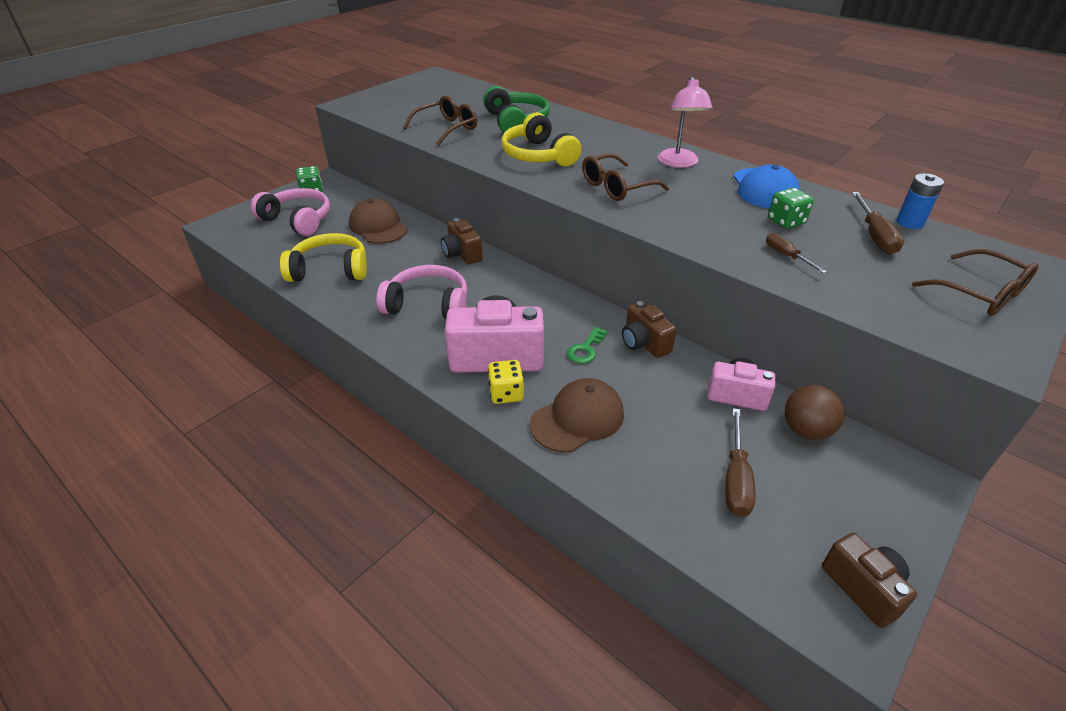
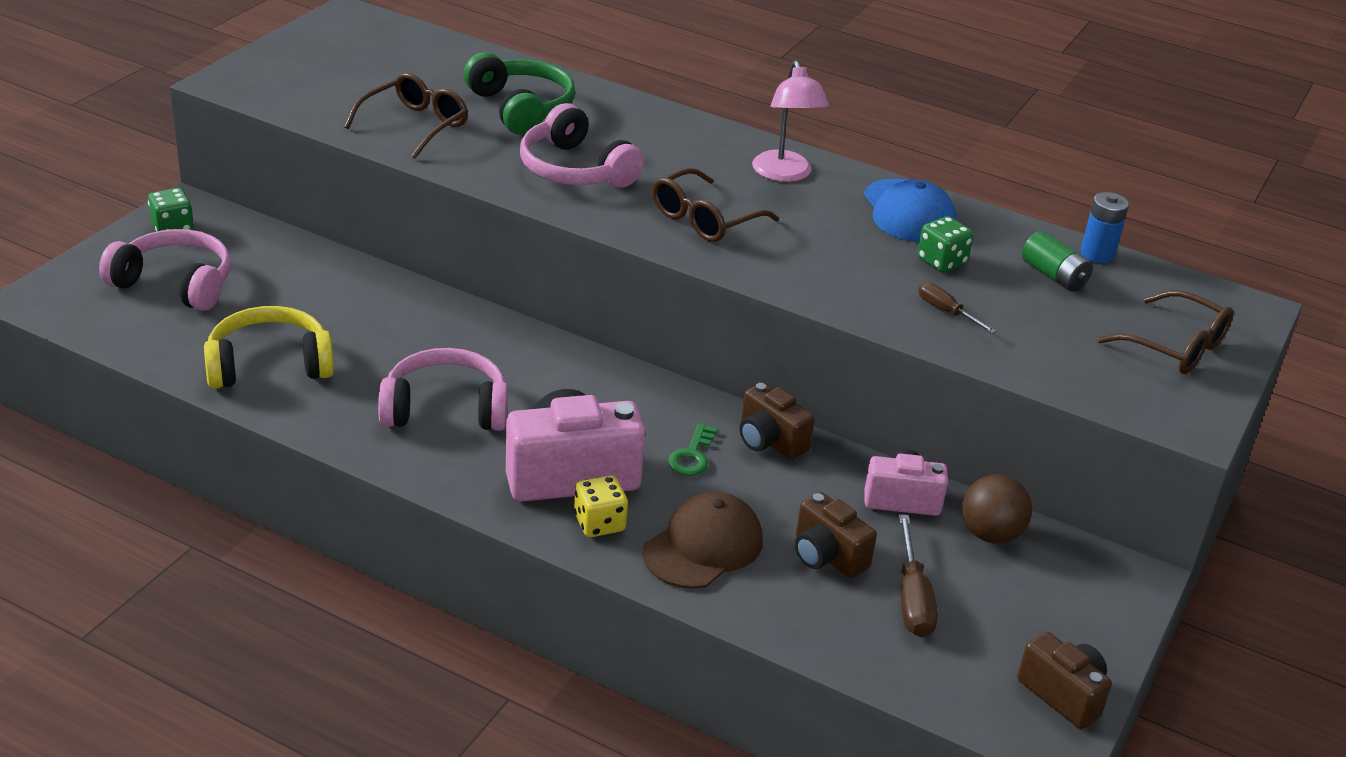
camera: 15 degrees left, 5 degrees down
(378, 226) = (316, 287): brown cap -> none
(462, 254) = (469, 326): brown camera -> brown camera (827, 556)
(538, 155) = (575, 170): yellow headphones -> pink headphones
(874, 236) = (1054, 276): brown screwdriver -> green battery

